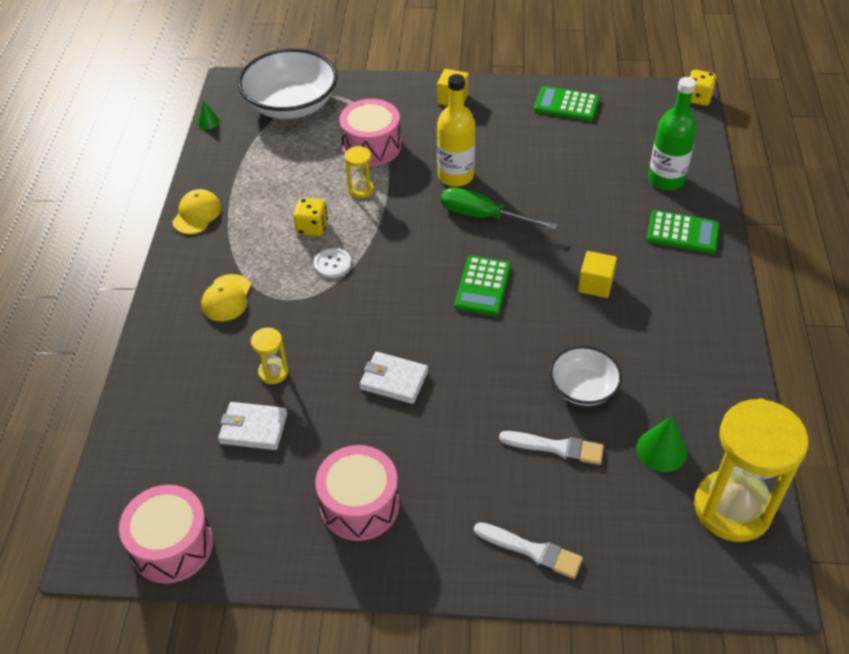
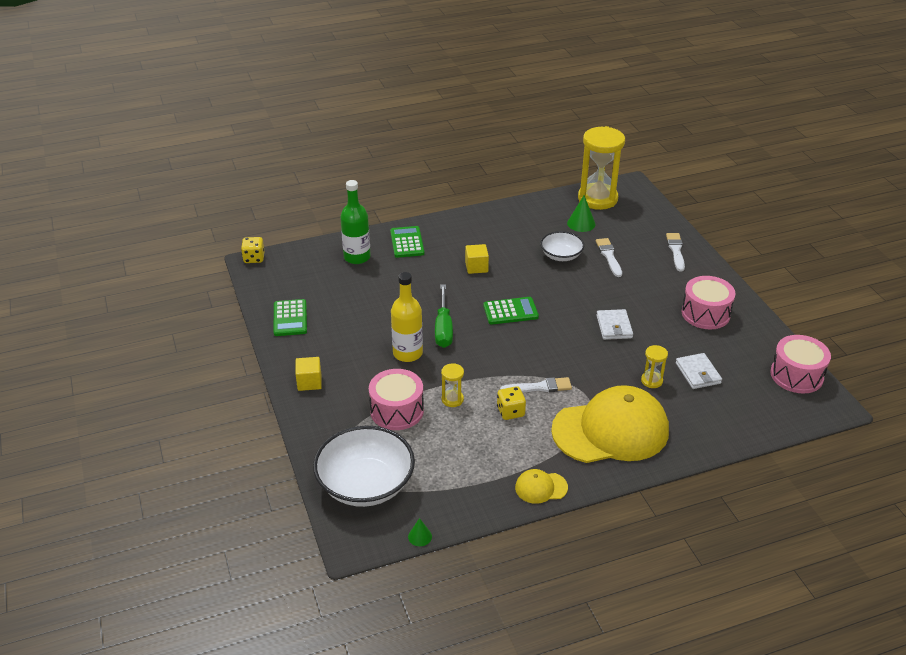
camera: 115 degrees left, 10 degrees down
(226, 298) = (611, 430): yellow cap -> yellow cap, size x2.37
(332, 264) = (539, 387): white button -> white brush

